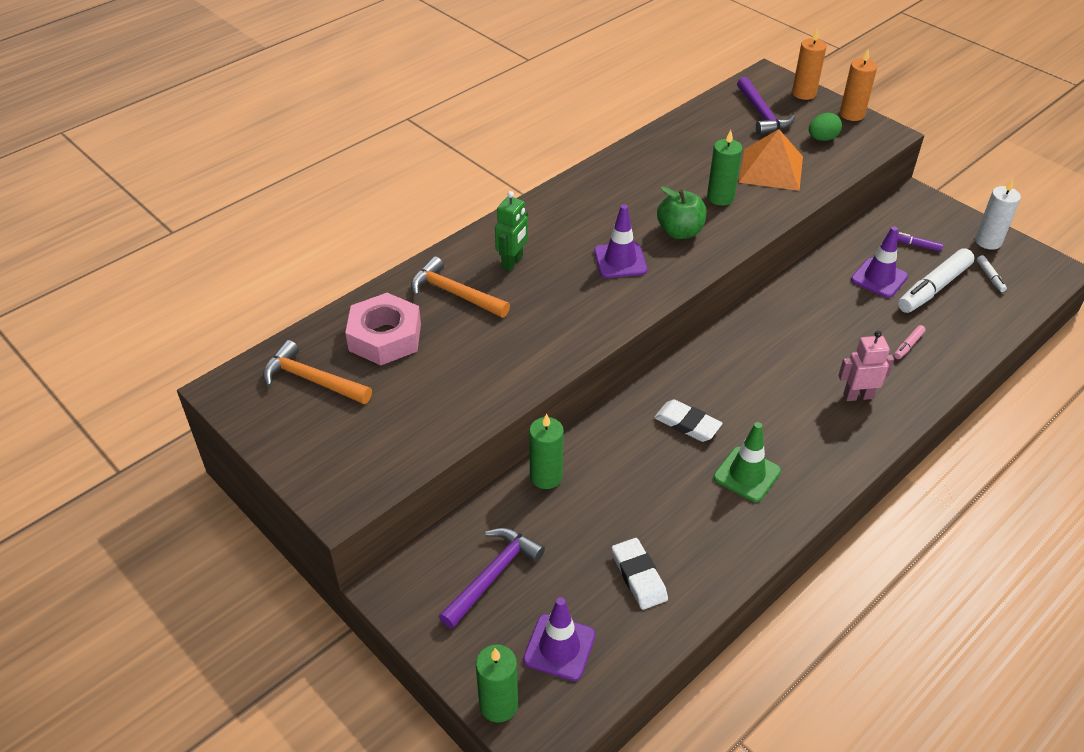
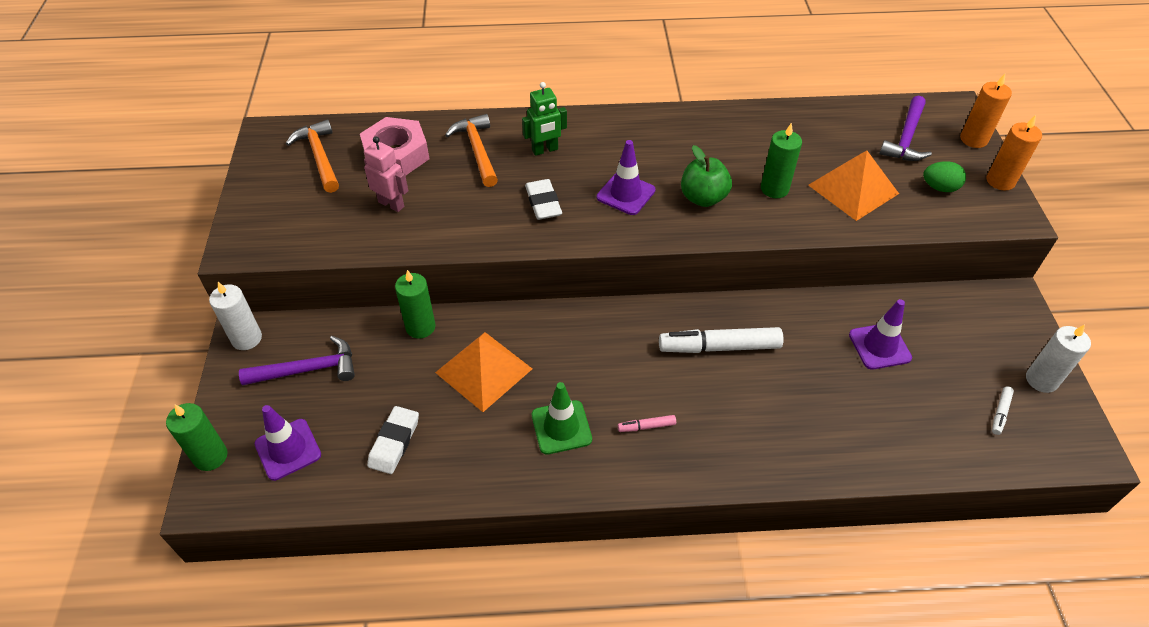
camera: 40 degrees right, 5 degrees up
(401, 591) = (246, 338): none -> white candle
(639, 474) = (484, 370): none -> orange pyramid
(687, 424) = (564, 358): white eraser -> white eraser (543, 203)
(857, 396) = (731, 430): pink robot -> pink robot (391, 204)
(908, 345) = (833, 420): pink marker -> pink marker (646, 426)
(917, 245) = (957, 340): purple marker -> none
(933, 288) = (925, 387): white marker -> white marker (719, 347)

